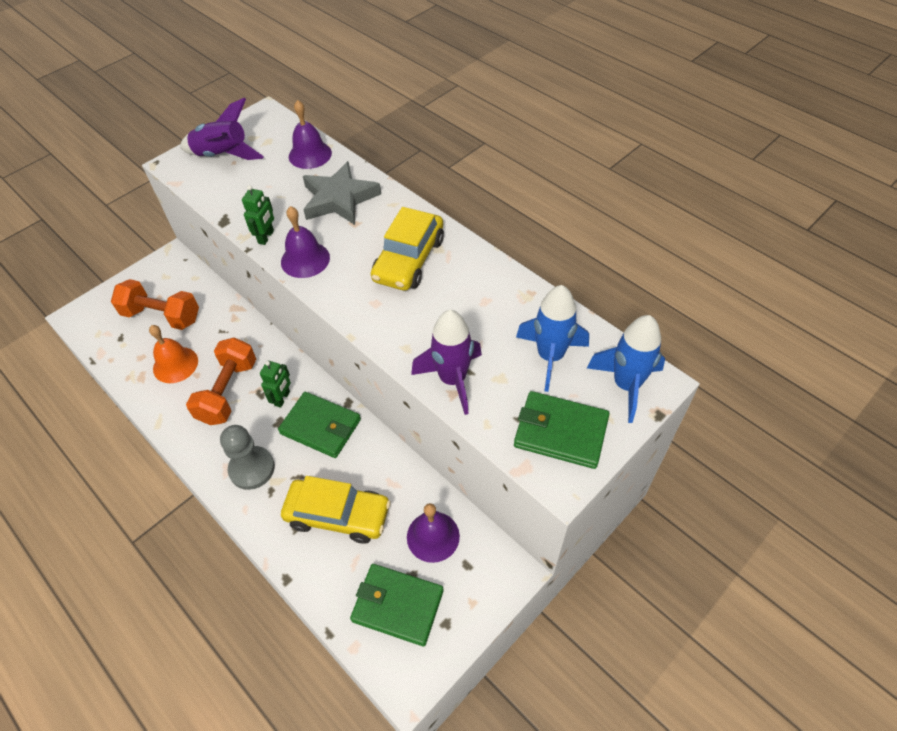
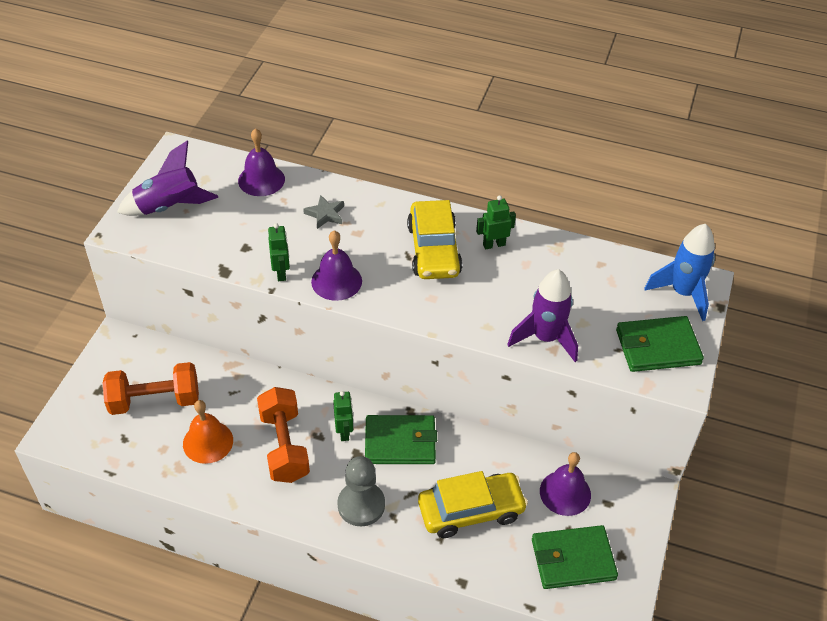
camera: 30 degrees left, 5 degrees down
(339, 199) = (325, 214): grey star -> grey star, size x0.50
(467, 273) = (494, 244): none -> green robot
(550, 357) = (610, 291): blue rocket -> none

